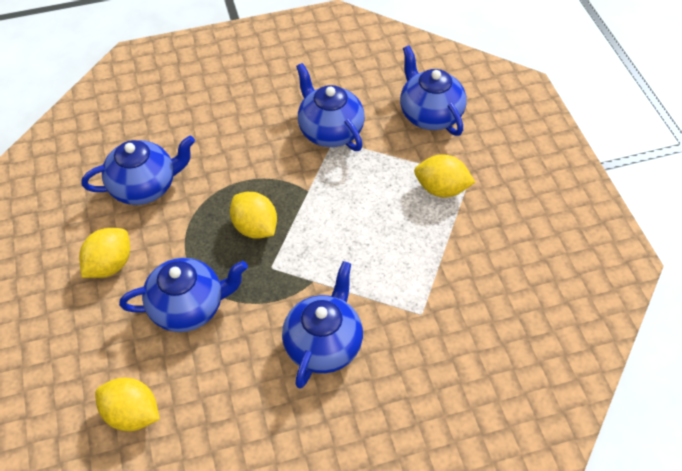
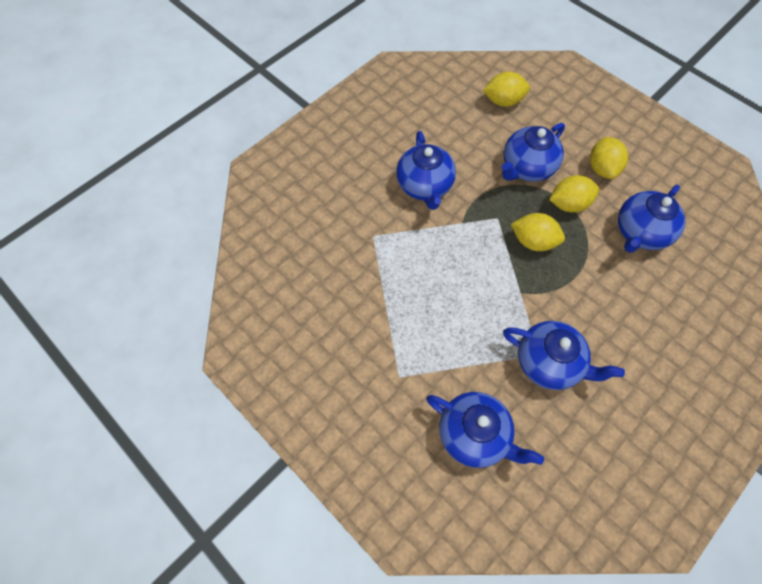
camera: 150 degrees right, 10 degrees up
(441, 189) = (416, 350): yellow lemon -> yellow lemon (568, 204)

